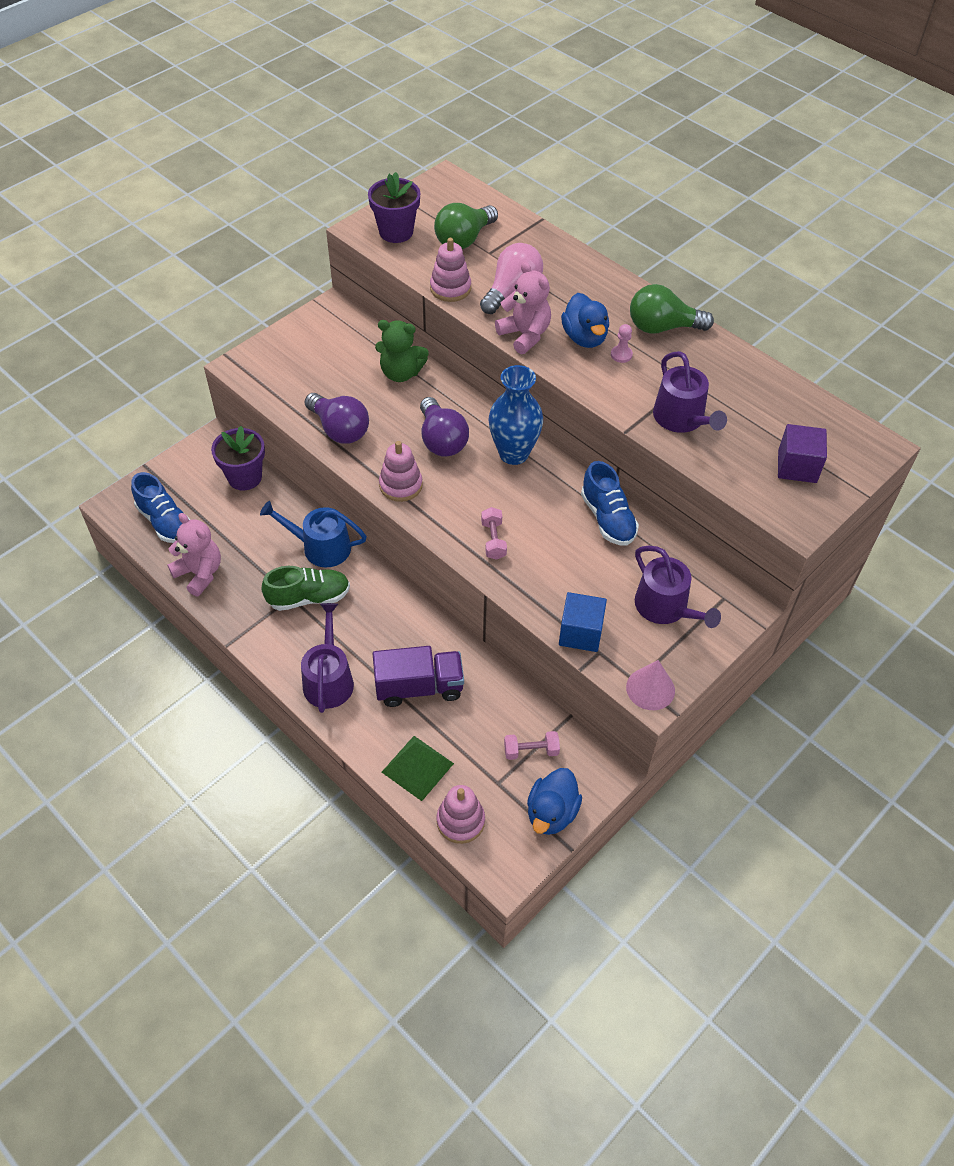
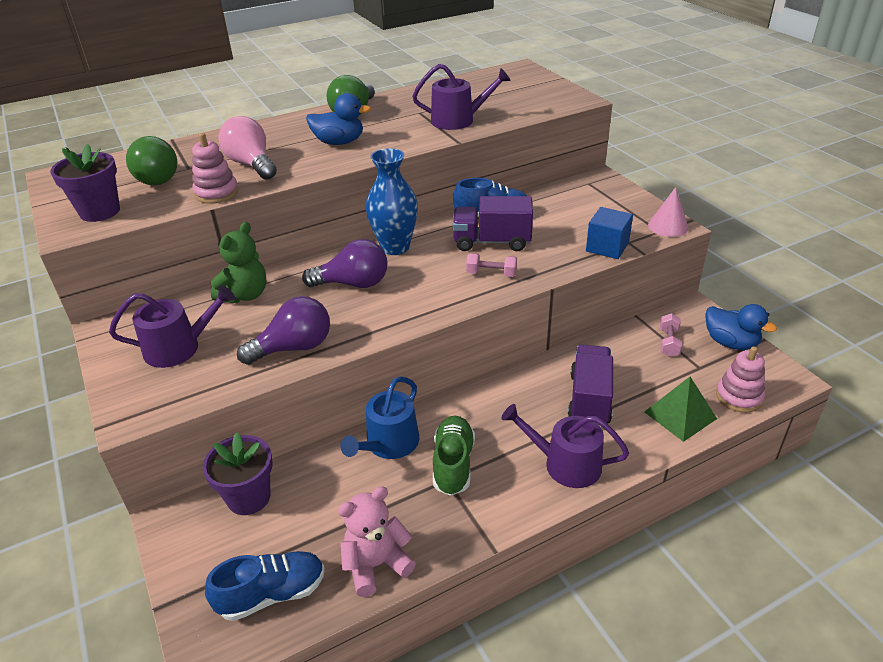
camera: 70 degrees left, 15 degrees down
(401, 485) = (397, 317): pink stacking toy -> none
(525, 335) = (313, 166): pink teddy bear -> none
(552, 529) = (492, 242): none -> purple truck
(621, 355) = (371, 131): pink pawn -> none
(666, 608) = (591, 206): purple watering can -> purple watering can (179, 348)
(797, 466) = (527, 92): purple cube -> none

